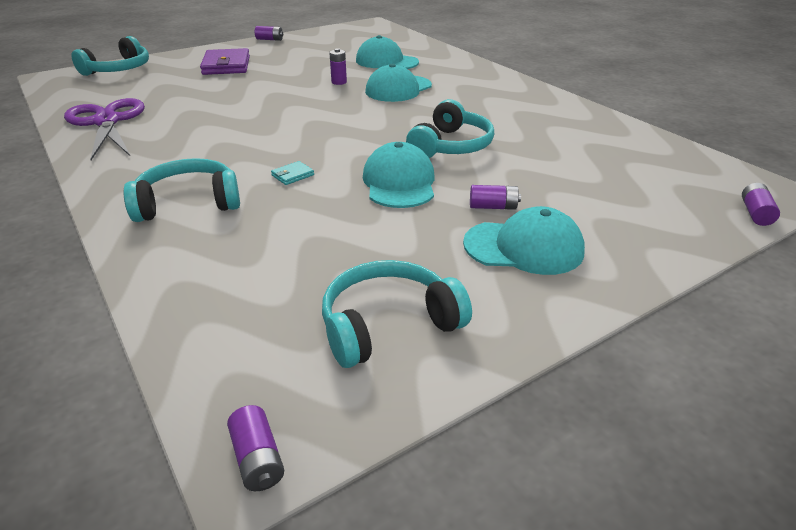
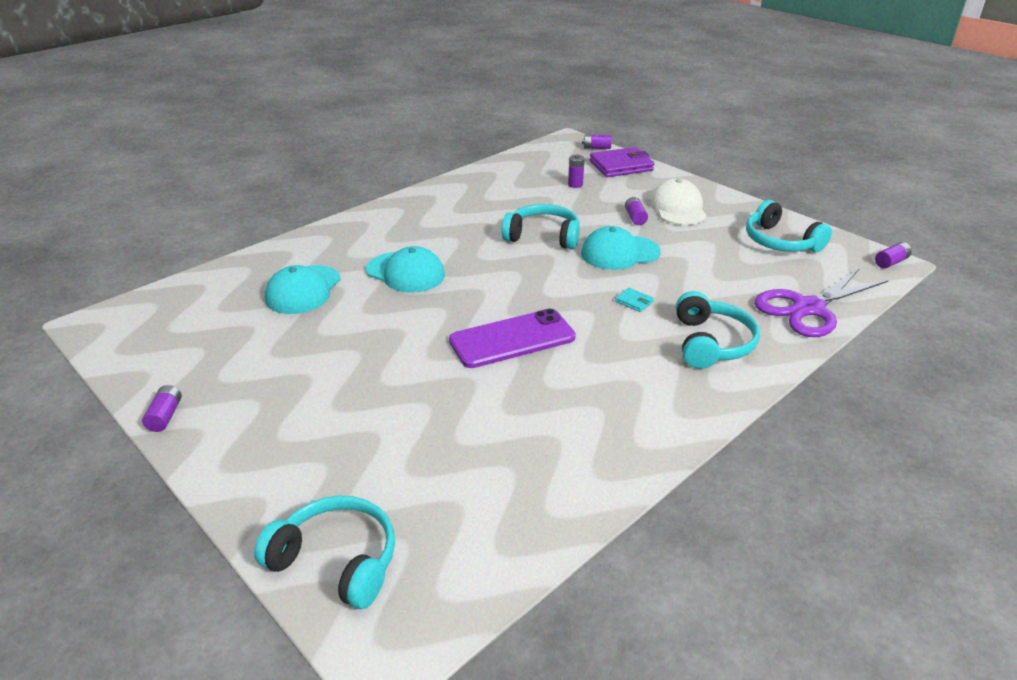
camera: 100 degrees left, 0 degrees up
(107, 122) = (565, 472): purple scissors -> purple scissors (808, 308)
(188, 203) = (711, 343): turquoise headphones -> turquoise headphones turned 150 degrees counterclockwise
(226, 65) = (316, 427): purple wallet -> purple wallet (621, 166)
(272, 118) = (512, 339): none -> purple phone
(339, 82) = (386, 313): purple battery -> purple battery (575, 185)
(524, 247) = (677, 208): turquoise cap -> white cap

